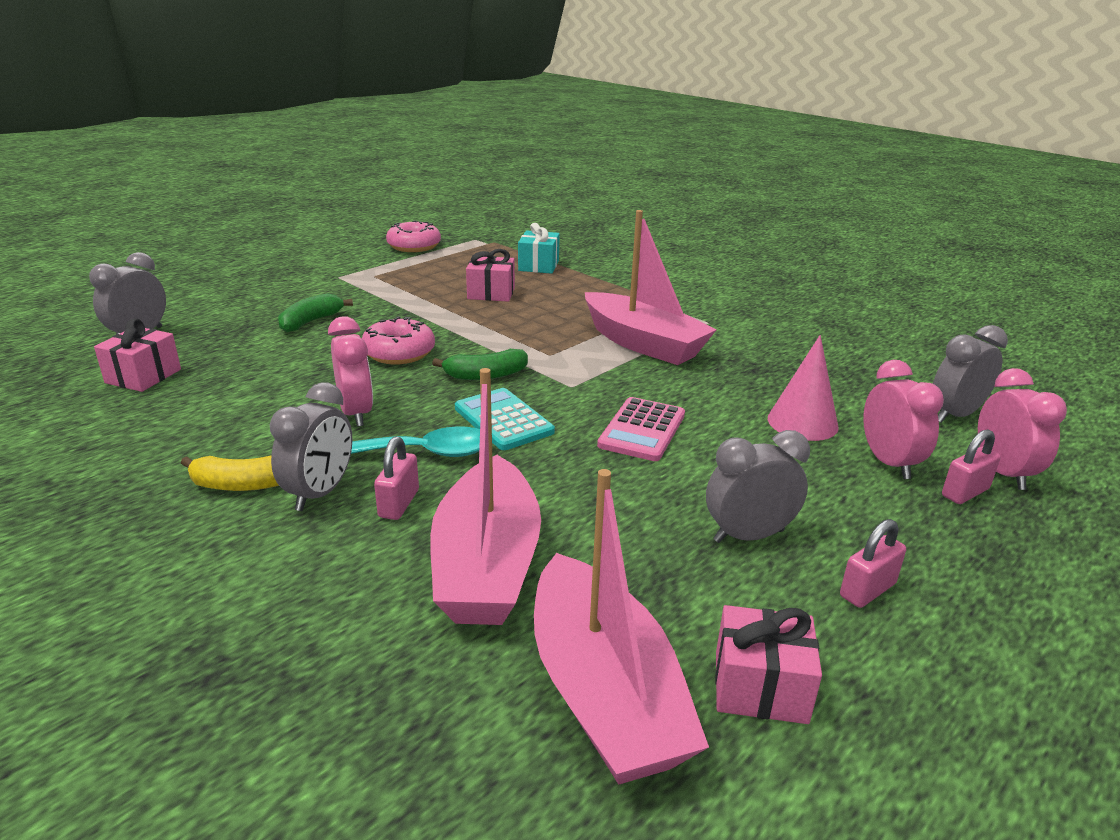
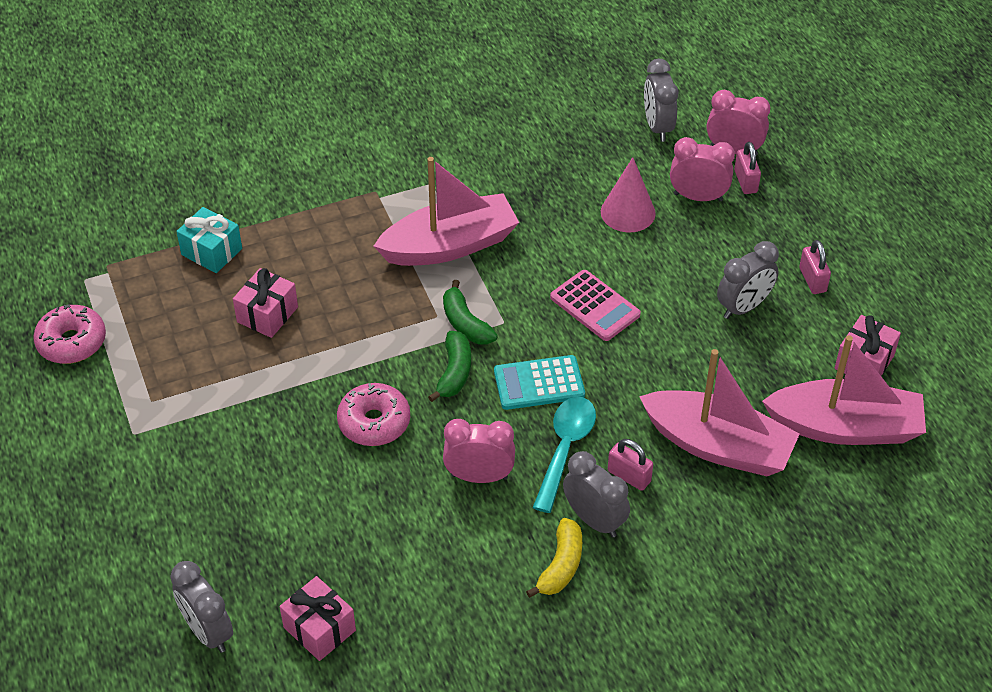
camera: 65 degrees left, 20 degrees up
(311, 322) = (256, 478): green banana -> green banana (465, 323)
(748, 536) = (743, 307): grey clock -> grey clock turned 135 degrees counterclockwise

